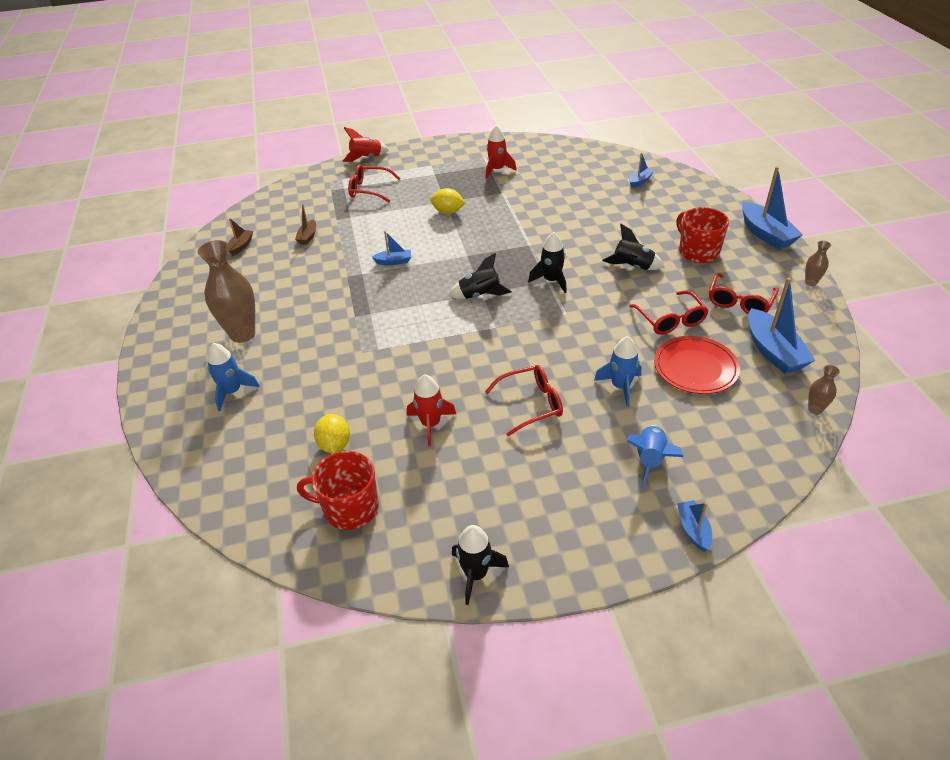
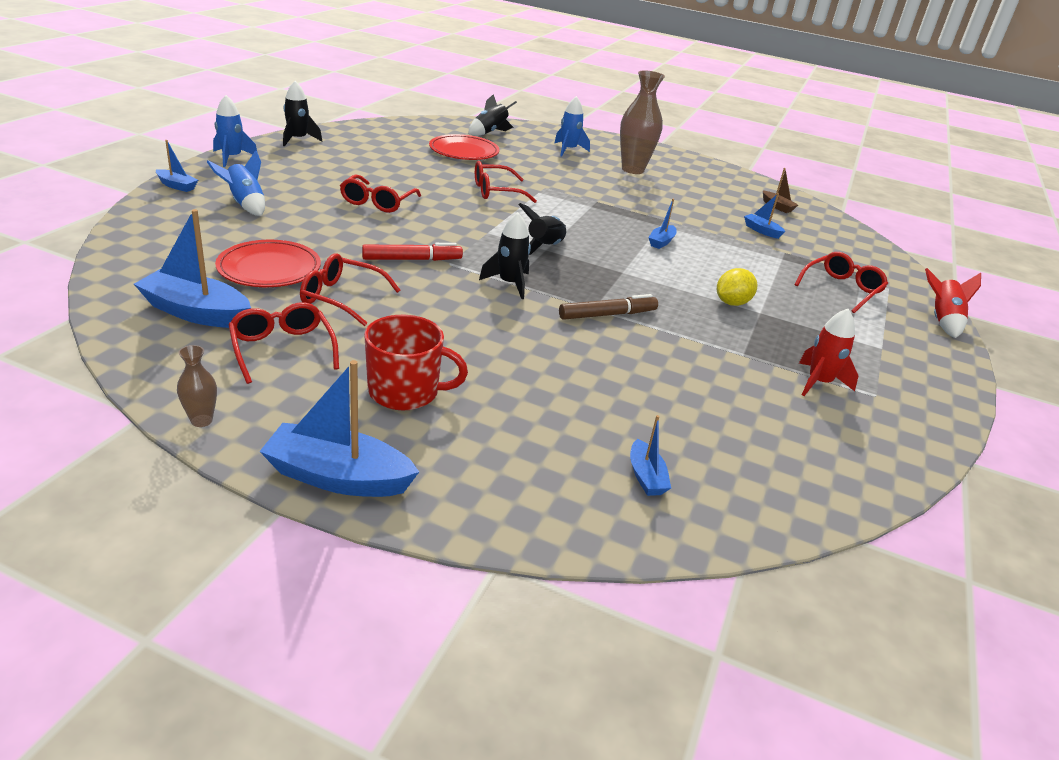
camera: 120 degrees right, 10 degrees down
(308, 237) = (761, 231): brown boat -> blue boat
(335, 445) = (464, 151): yellow lemon -> red plate
(349, 508) = (406, 138): red mug -> none
(412, 367) = (496, 191): none -> red glasses
(430, 424) = (427, 174): red rocket -> none
(530, 238) = (607, 315): none -> brown marker
(586, 328) = (412, 259): none -> red marker
(620, 386) = (323, 233): blue rocket -> blue rocket (232, 158)
(632, 267) = (455, 334): black rocket -> black rocket (490, 132)
(815, 409) = (114, 279): brown vase -> none

